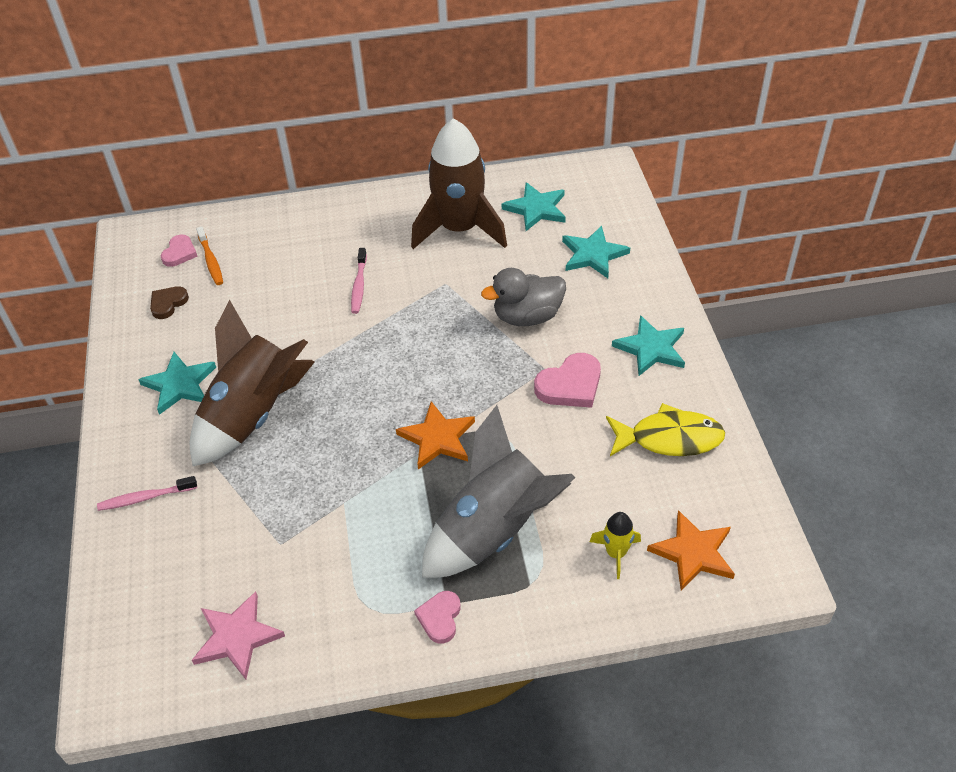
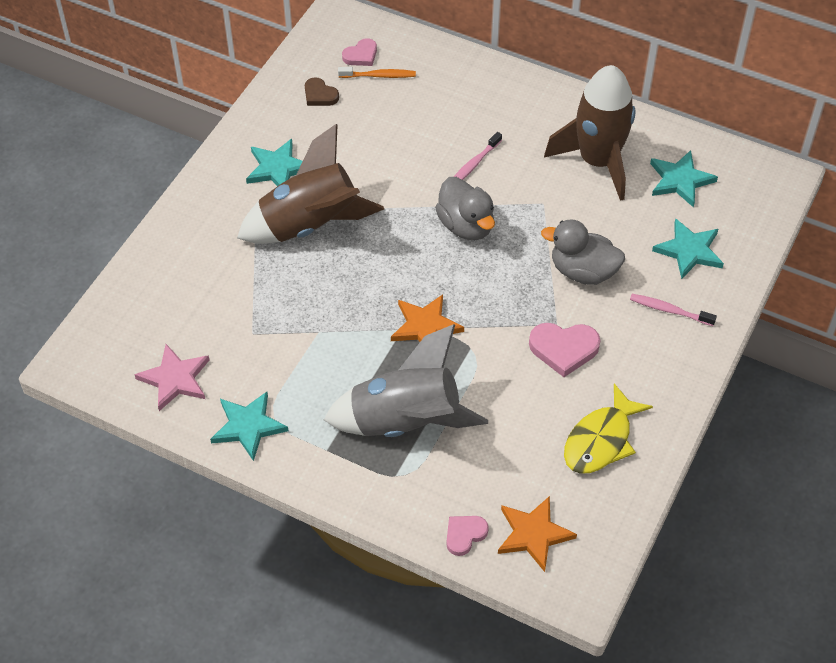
camera: 35 degrees right, 5 degrees up
(145, 498) = (191, 242): pink toothbrush -> pink toothbrush (669, 310)
(168, 303) = (320, 95): brown heart -> brown heart turned 120 degrees counterclockwise
(211, 261) = (379, 76): orange toothbrush -> orange toothbrush turned 105 degrees counterclockwise
(397, 336) = (466, 225): none -> grey duck
(440, 618) = (314, 456): pink heart -> pink heart (464, 535)
(616, 553) = (476, 496): yellow rocket -> none
(651, 348) = (658, 360): turquoise star -> turquoise star (248, 426)
(669, 438) = (601, 440): yellow fish -> yellow fish turned 90 degrees clockwise

